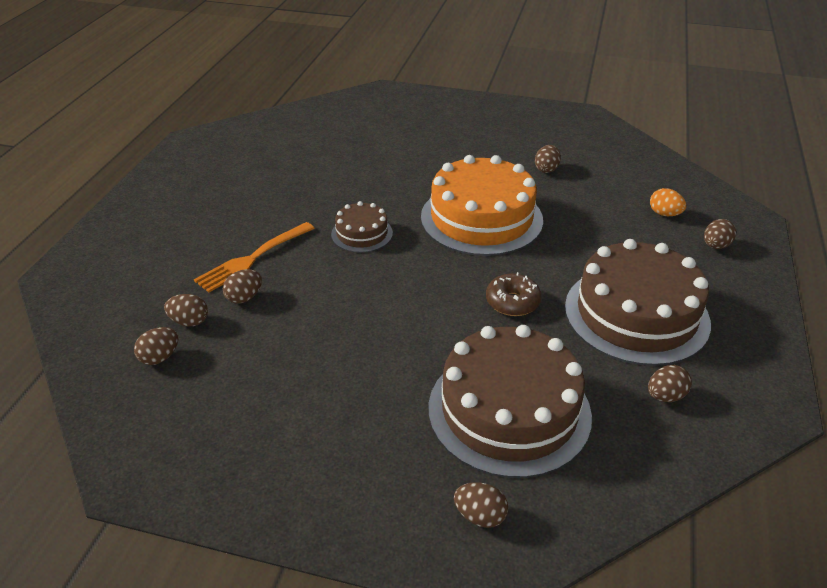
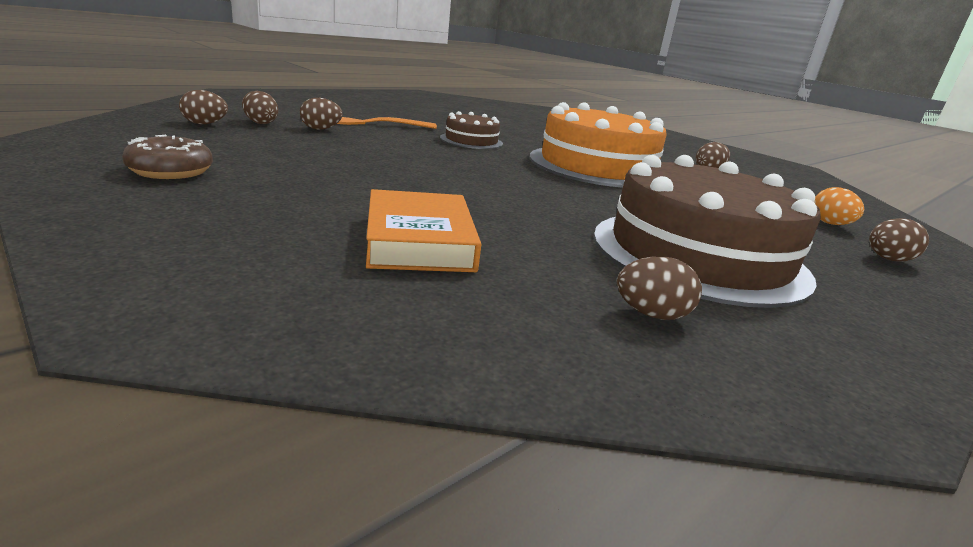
camera: 30 degrees right, 15 degrees down
(480, 516) = (226, 278): brown egg -> none
(509, 410) = (419, 241): brown cake -> orange book
(512, 302) = (550, 201): brown donut -> brown donut (171, 171)

